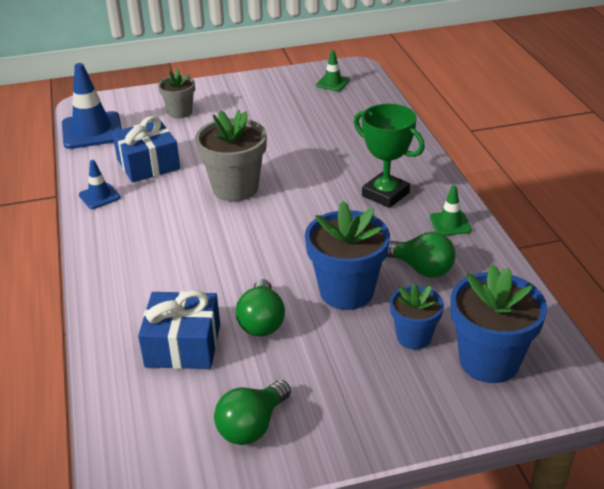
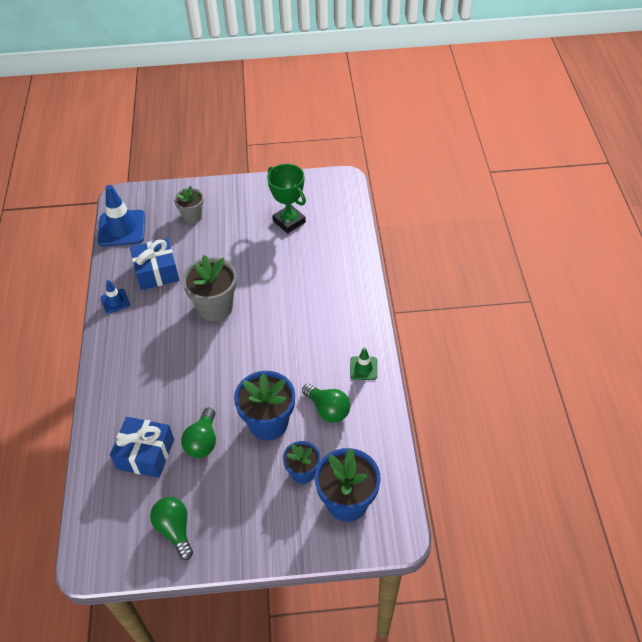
camera: 10 degrees right, 15 degrees up
(252, 426) = (175, 529): green light bulb -> green light bulb turned 105 degrees clockwise
(332, 83) = (320, 197): green traffic cone -> none
(385, 194) = (325, 330): green trophy -> green trophy (289, 221)

